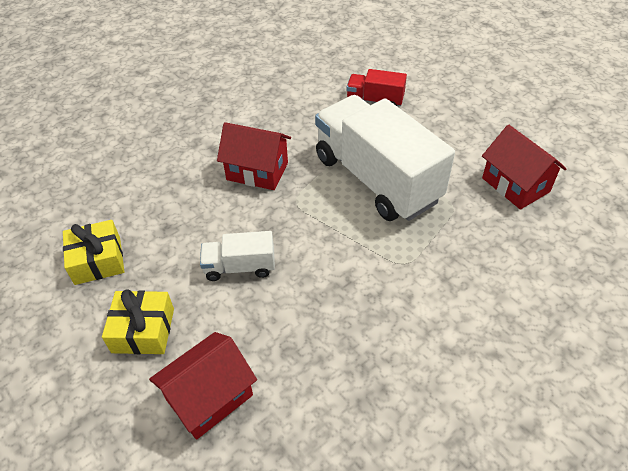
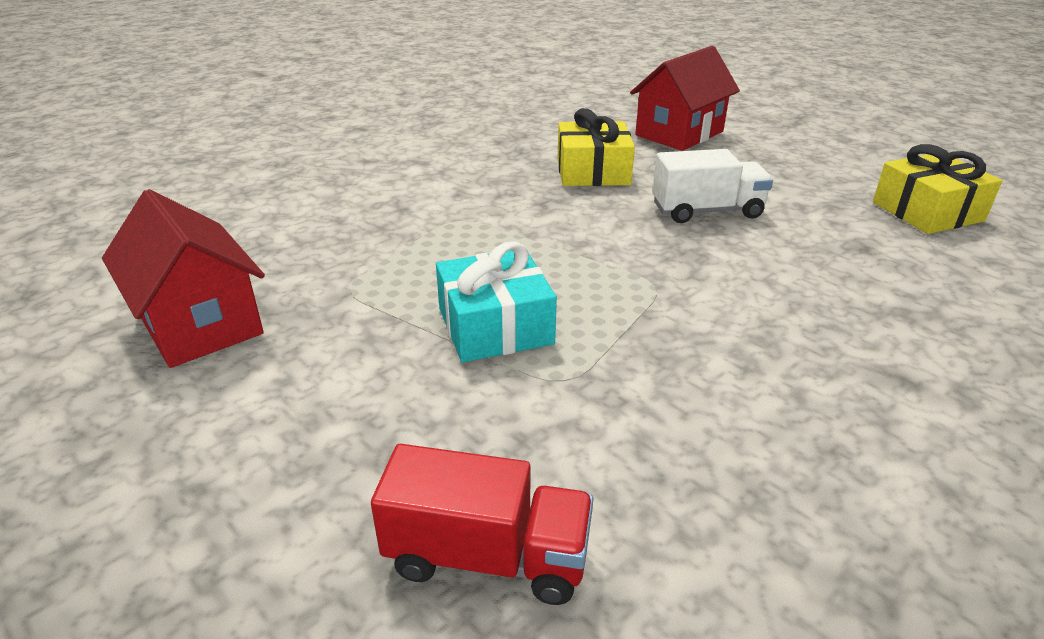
camera: 175 degrees right, 15 degrees down
(143, 330) = (791, 164): yellow gift -> yellow gift (593, 171)
(257, 171) = (761, 333): red house -> none
(376, 179) = (495, 326): white truck -> turquoise gift

